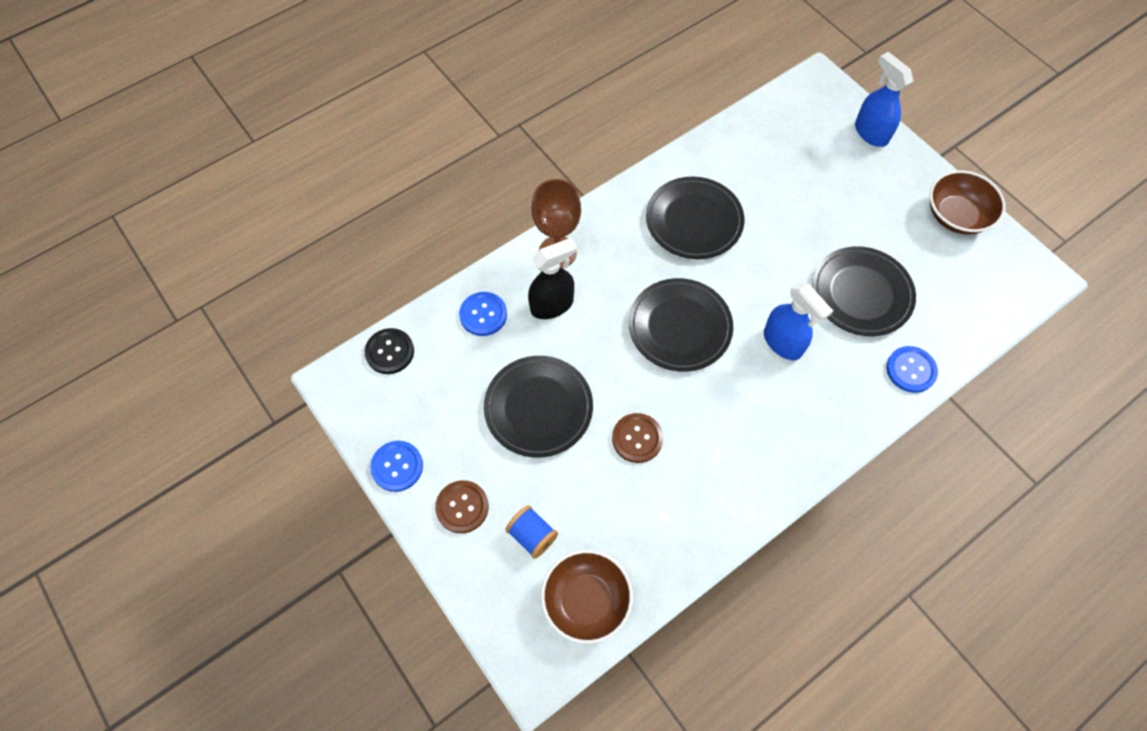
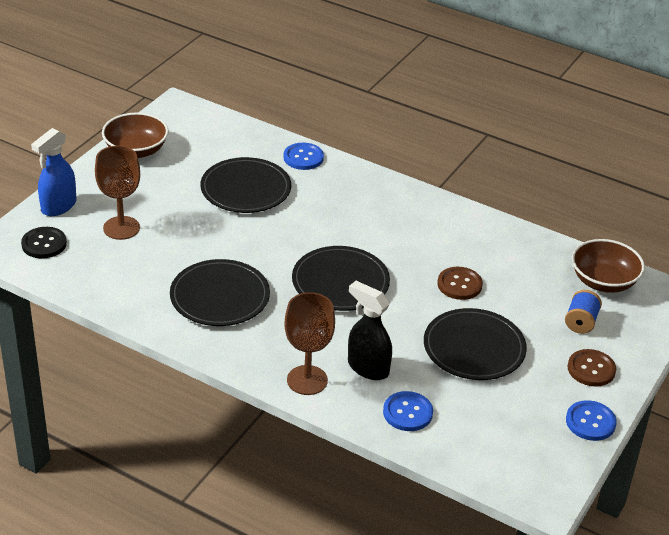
camera: 115 degrees left, 25 degrees down
(390, 352) = (490, 468): black button -> black button (44, 244)
(783, 343) = (319, 223): blue spray bottle -> none
(823, 172) = (121, 228): none -> brown goblet

